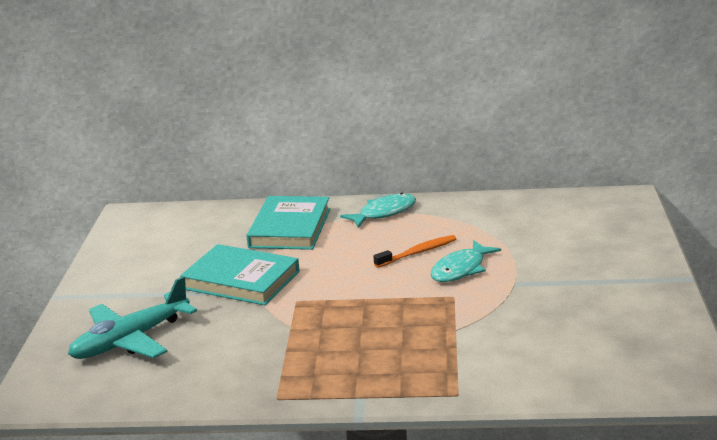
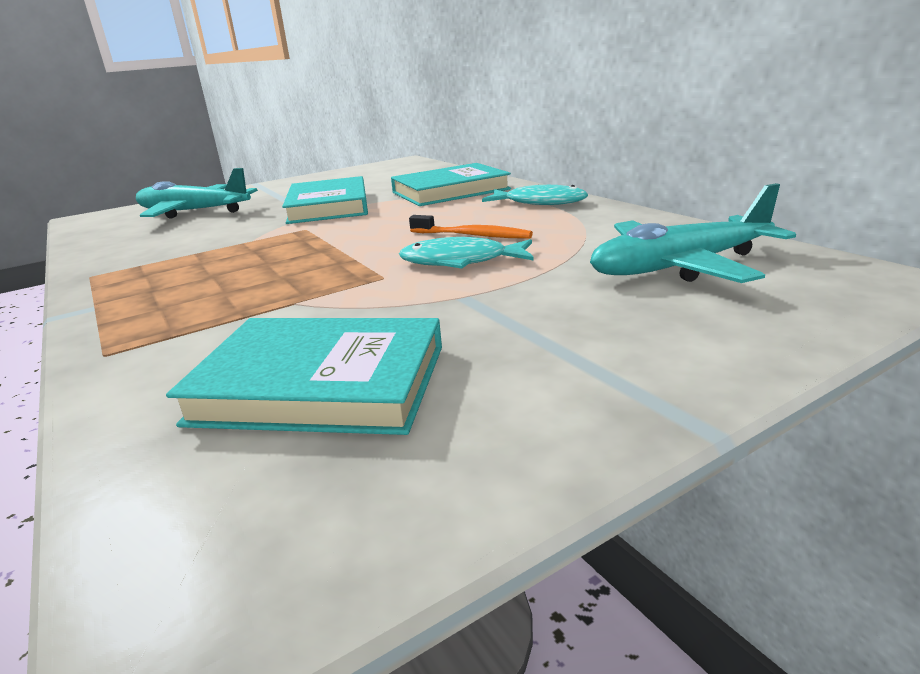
camera: 55 degrees right, 0 degrees up
(554, 224) = (680, 267): none -> turquoise plane
(571, 339) = (321, 383): none -> turquoise book

